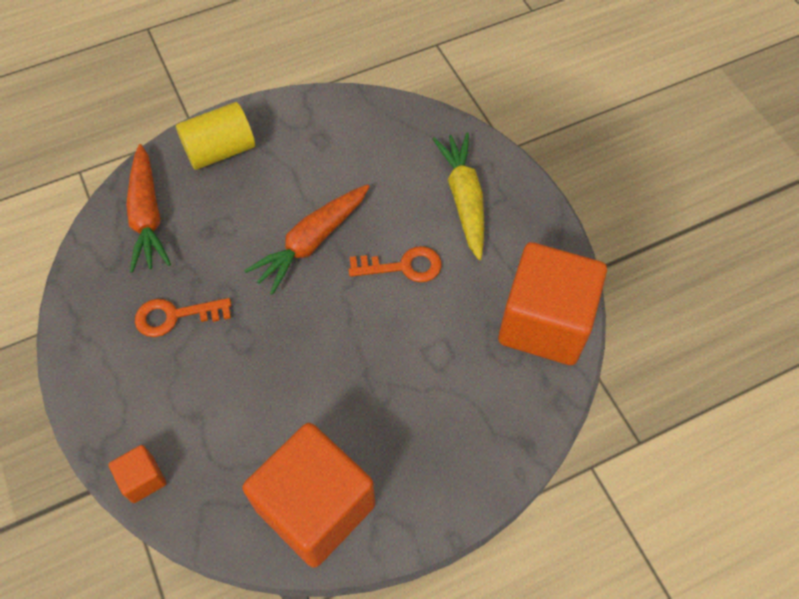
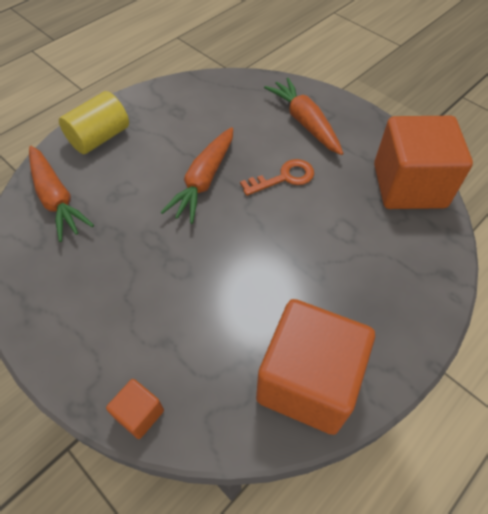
camera: 20 degrees left, 5 degrees down
(175, 316) = (112, 267): orange key -> none
(464, 199) = (304, 122): yellow carrot -> orange carrot

